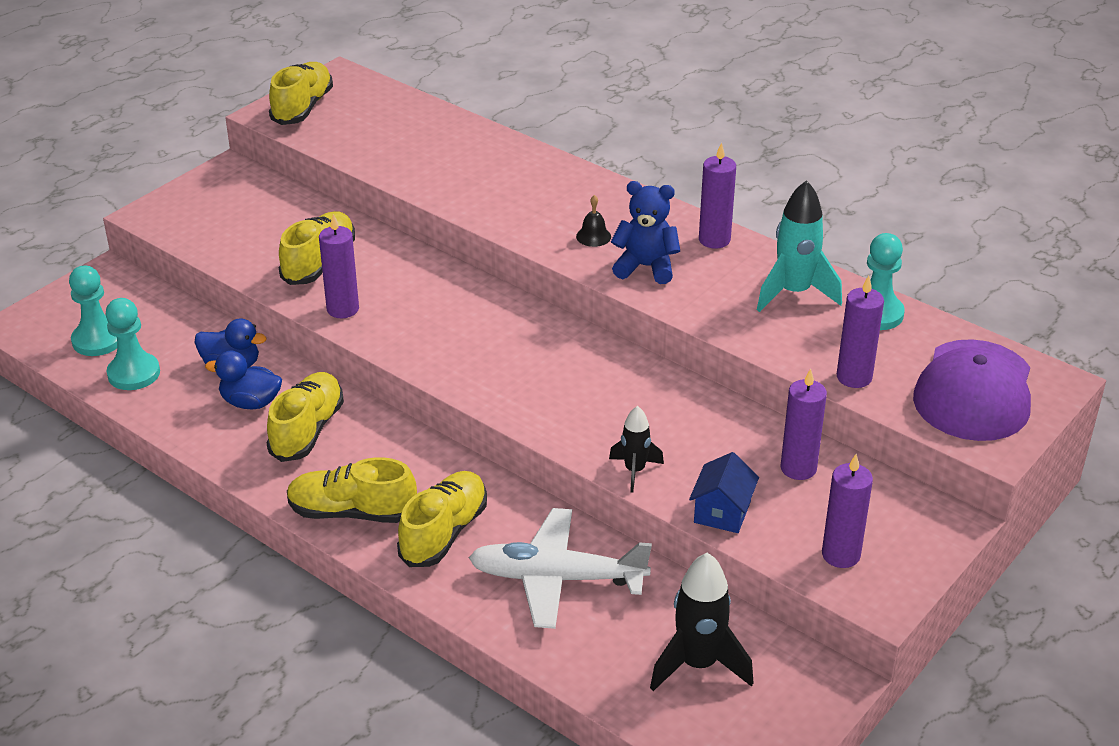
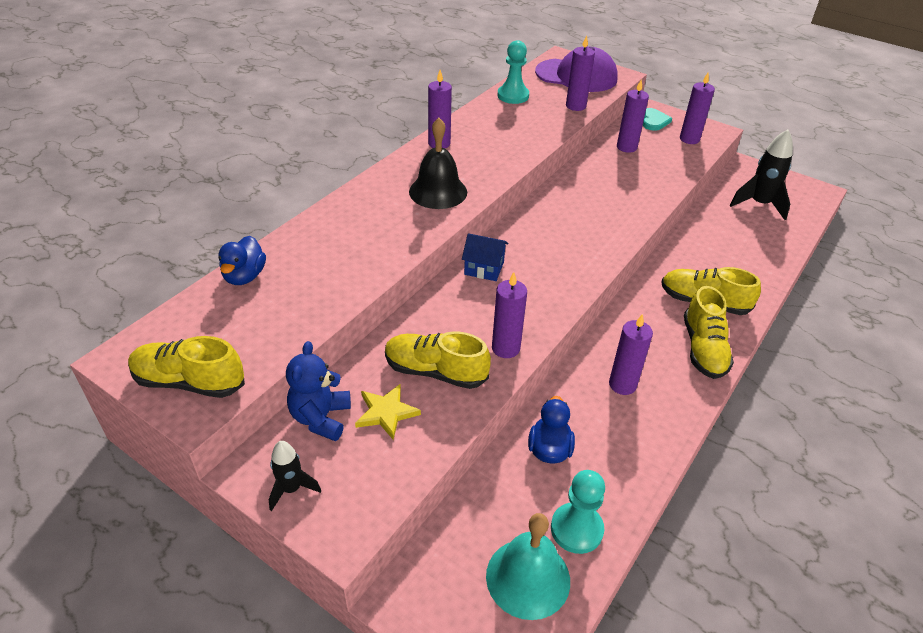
camera: 95 degrees left, 5 degrees up
(97, 340) = (528, 578): turquoise pawn -> turquoise bell
(250, 402) = (597, 427): blue duck -> blue duck (244, 276)
(273, 234) = (386, 413): none -> yellow star
(307, 430) = (622, 384): yellow shoe -> purple candle
(557, 578) = (721, 253): white plane -> none
(593, 236) = (438, 191): black bell -> black bell, size x2.18
(634, 471) = (651, 201): black rocket -> black rocket (291, 489)
(646, 267) = (475, 170): blue teddy bear -> blue teddy bear (321, 418)
(722, 512) = (674, 172): blue house -> blue house (484, 268)
(794, 293) = (497, 119): turquoise rocket -> none
(902, 518) = (653, 121): none -> turquoise heart

